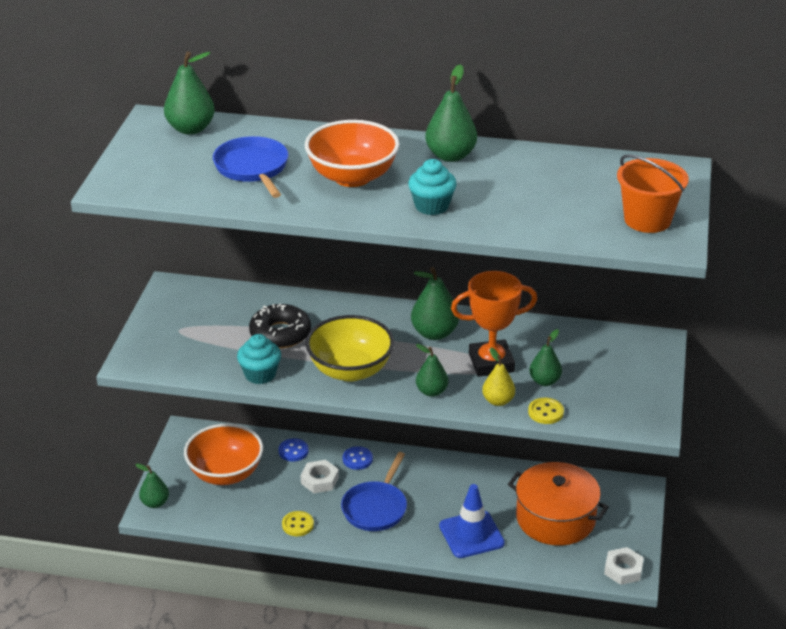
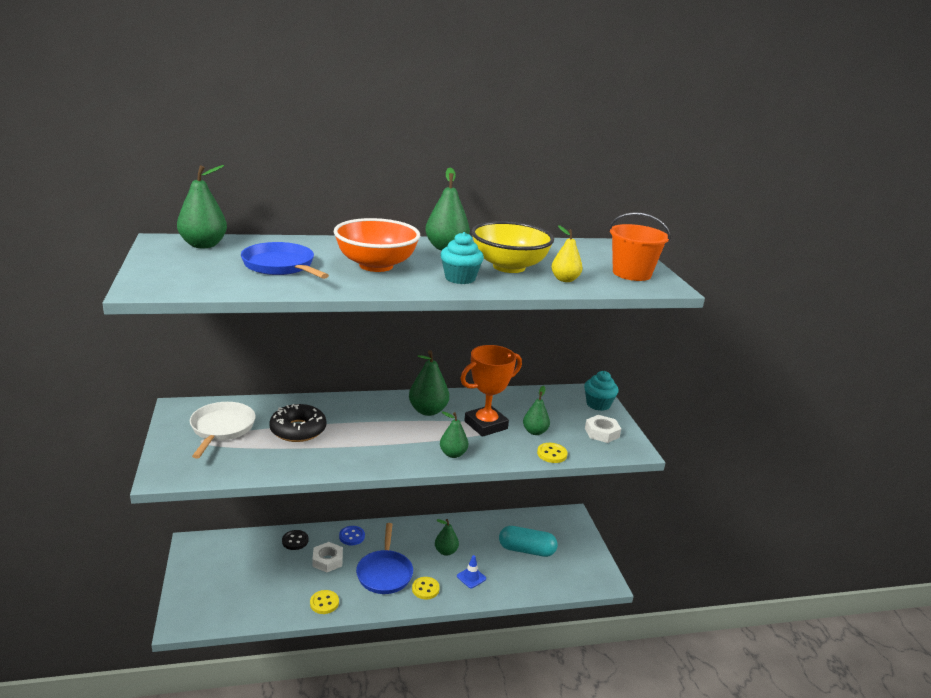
camera: 25 degrees left, 10 degrees down
(155, 503) = (182, 614): green pear -> green pear (446, 551)
(203, 319) = (221, 429): none -> white pan
(225, 474) = (241, 572): orange bowl -> none
(260, 374) = (296, 465): turquoise cupcake -> turquoise cupcake (598, 404)
(293, 451) = (295, 541): blue button -> black button
(350, 370) = (375, 449): yellow bowl -> yellow bowl (509, 267)
(413, 535) = (425, 589): none -> yellow button
(471, 534) = (471, 577): blue traffic cone -> blue traffic cone, size x0.51
(498, 401) = (510, 452): yellow pear -> yellow pear (565, 279)
(555, 518) = (526, 550): orange pot -> turquoise capsule
(623, 570) = (596, 578): white nut -> white nut (602, 433)

